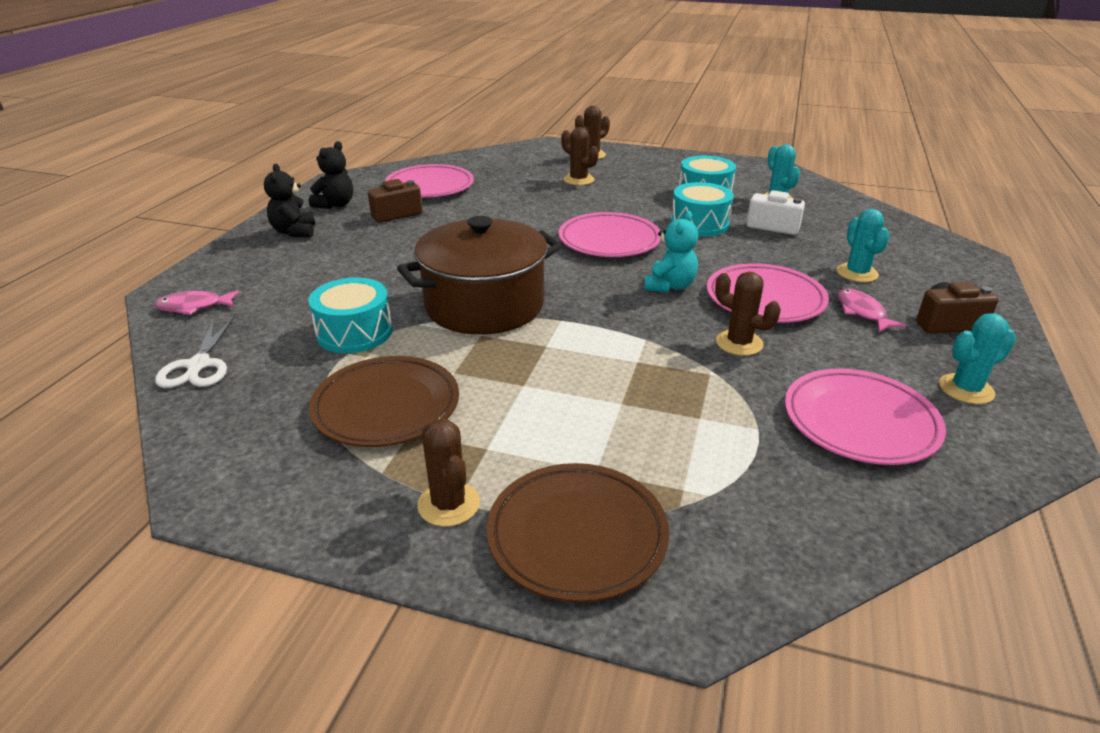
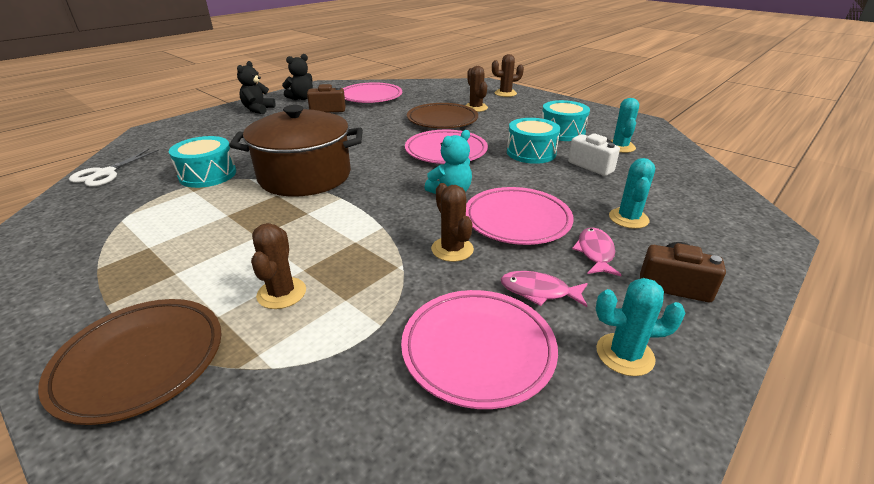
camera: 25 degrees right, 0 degrees up
(194, 306) = (150, 140): pink fish -> pink fish (538, 291)
(386, 407) = (159, 226): brown plate -> brown plate (442, 120)
(449, 504) = (101, 305): brown cactus -> brown cactus (281, 293)

